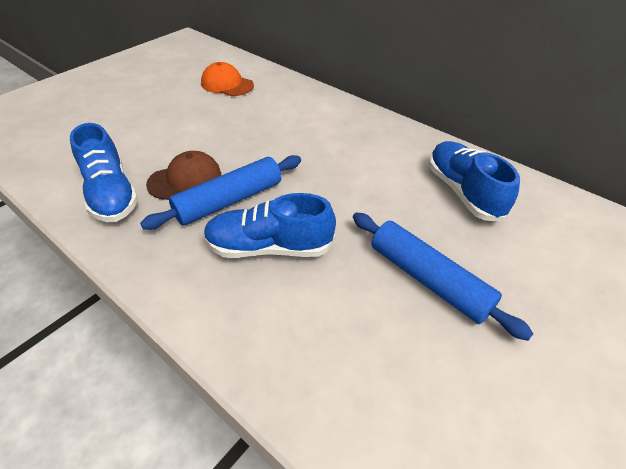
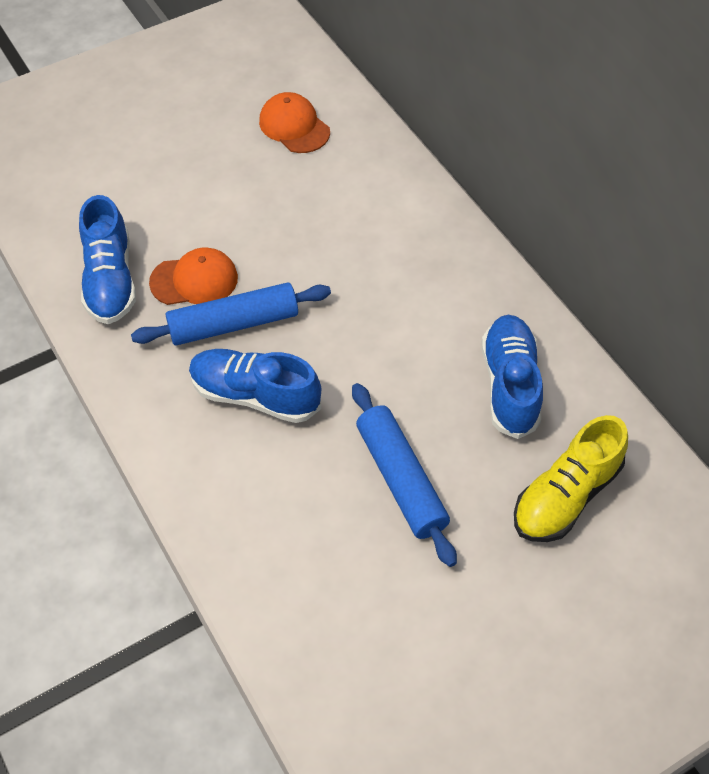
camera: 20 degrees right, 10 degrees up
(185, 179) = (194, 280): brown cap -> orange cap
(561, 255) = (566, 496): none -> yellow shoe

